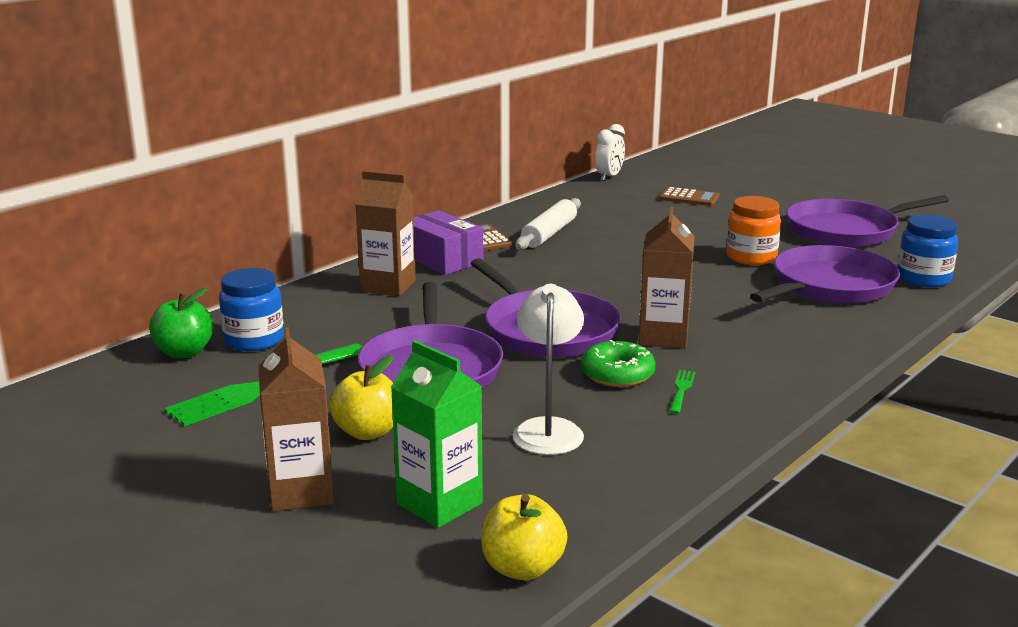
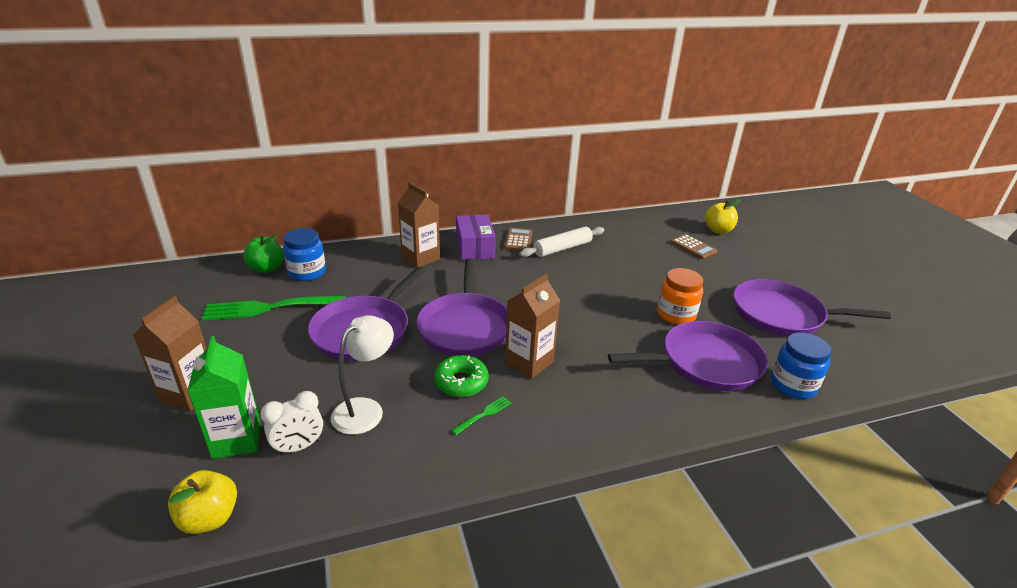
camera: 30 degrees right, 10 degrees up
(367, 432) = (273, 365): yellow apple -> yellow apple (718, 230)
(609, 177) = (658, 213): white clock -> white clock (298, 447)

